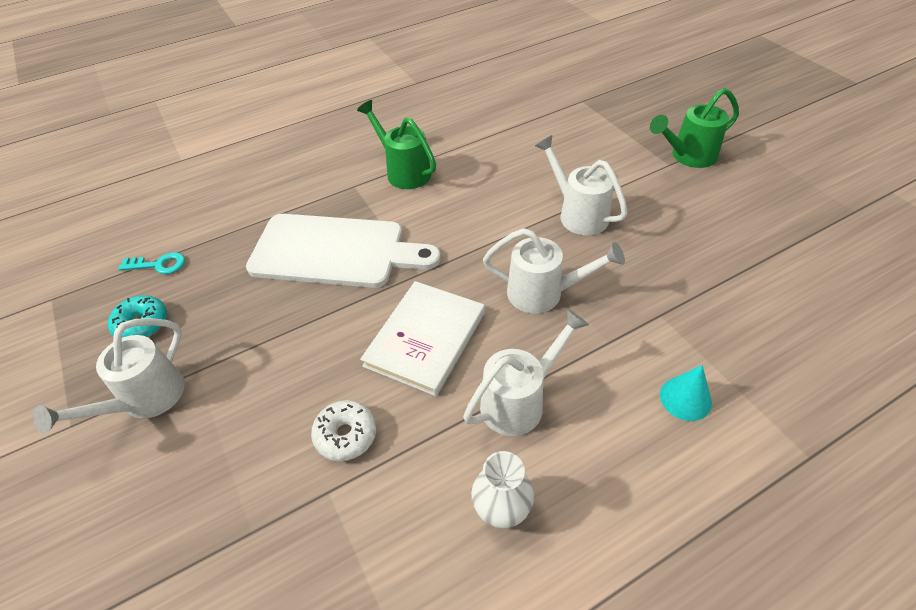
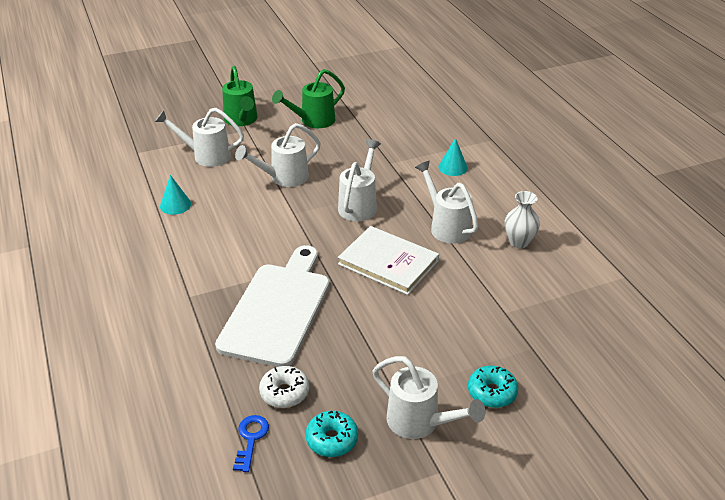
camera: 85 degrees left, 10 degrees down
(158, 265) = (251, 439): turquoise key -> blue key
(176, 478) = (492, 392): none -> turquoise donut
(346, 435) = (464, 304): white donut -> white donut (284, 392)
(404, 171) = (184, 263): green watering can -> green watering can (313, 121)
(498, 145) = (175, 205): none -> turquoise cone
(597, 146) = (206, 156): none -> white watering can

